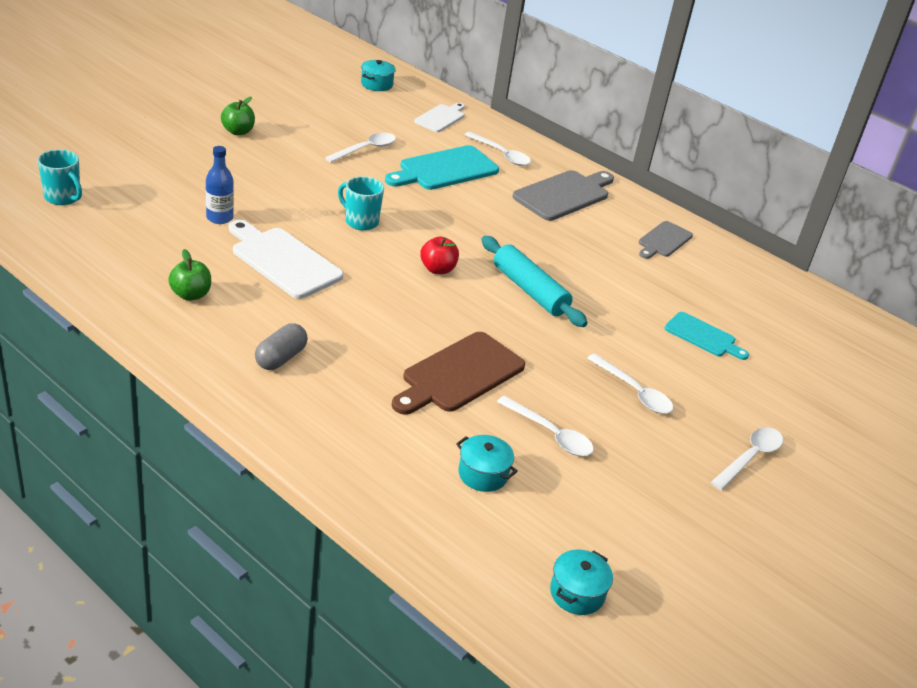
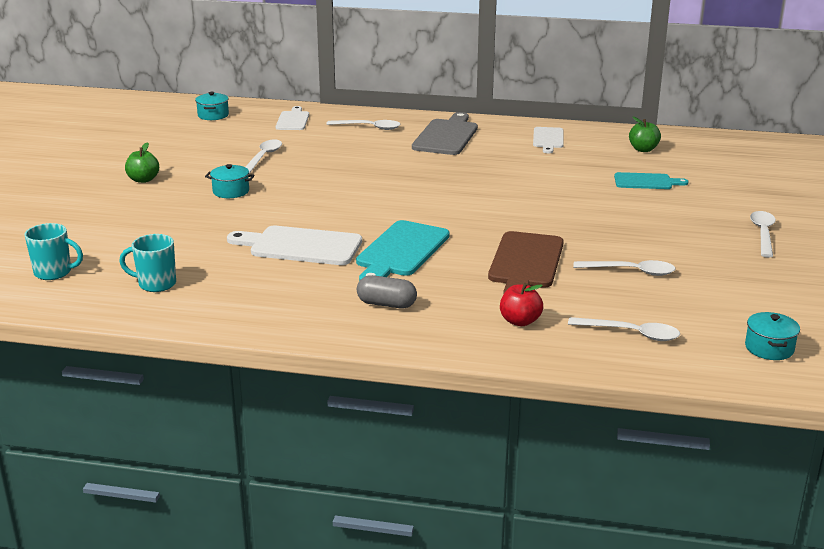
camera: 25 degrees left, 10 degrees down
(191, 295) = (259, 294): green apple -> green apple (643, 149)
(219, 218) = (210, 238): blue bottle -> none
(281, 358) = (386, 304): grey capsule -> grey capsule turned 75 degrees counterclockwise
(360, 221) = (324, 202): turquoise mug -> turquoise mug (156, 284)
(437, 269) = (422, 209): red apple -> red apple (520, 321)
(444, 169) = (341, 150): turquoise cutting board -> turquoise cutting board (401, 251)
(483, 474) = (621, 311): turquoise pot -> turquoise pot (231, 191)
(529, 290) = (502, 198): turquoise rolling pin -> none
(634, 392) = (648, 227): white spoon -> white spoon (631, 333)
(663, 240) = (548, 139): grey cutting board -> white cutting board

